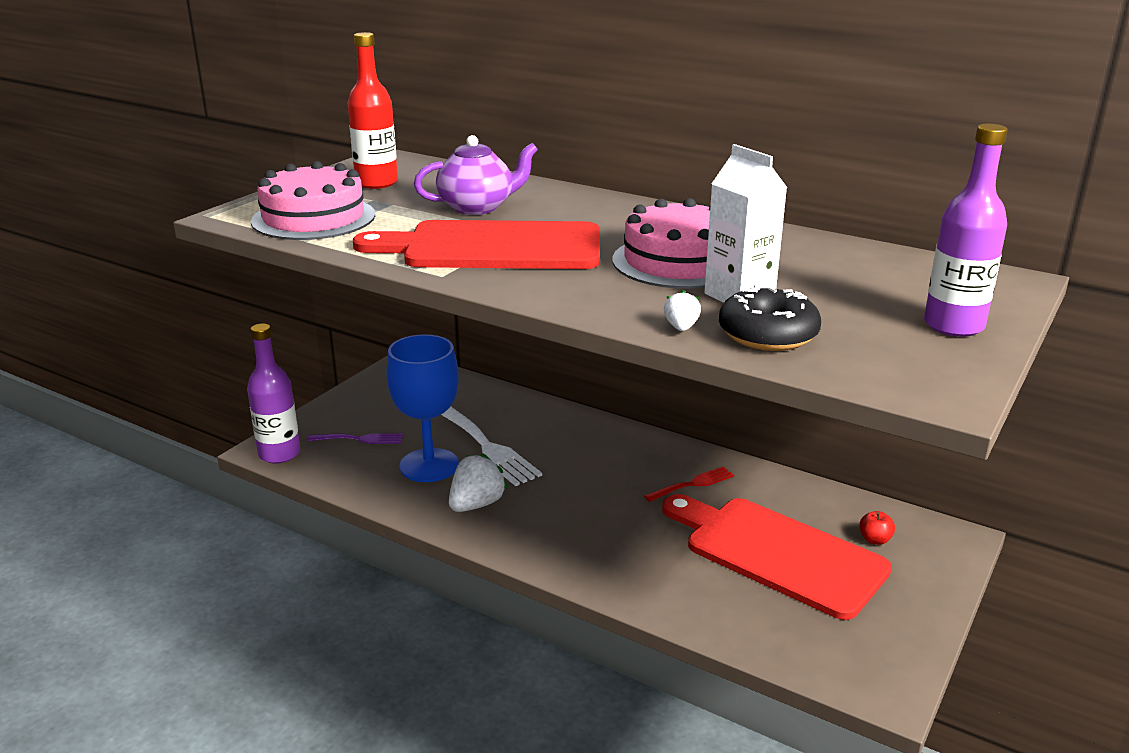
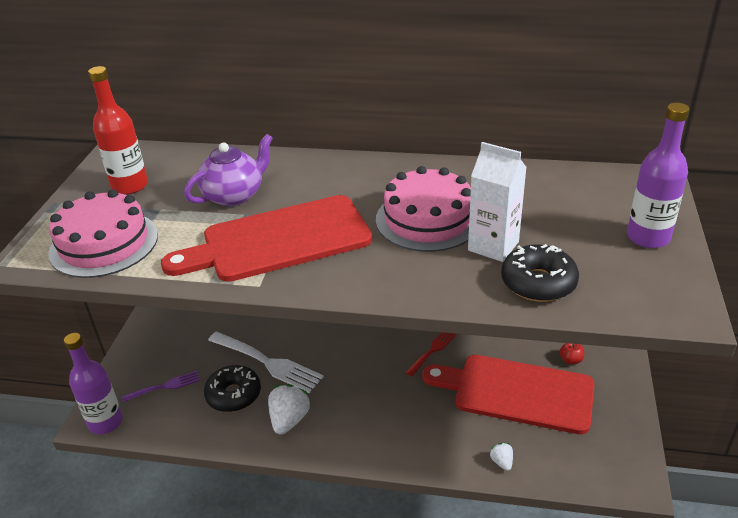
camera: 20 degrees left, 10 degrees up
(429, 465) = (233, 395): blue goblet -> black donut
(681, 328) = (476, 293): white strawberry -> white strawberry (501, 462)

